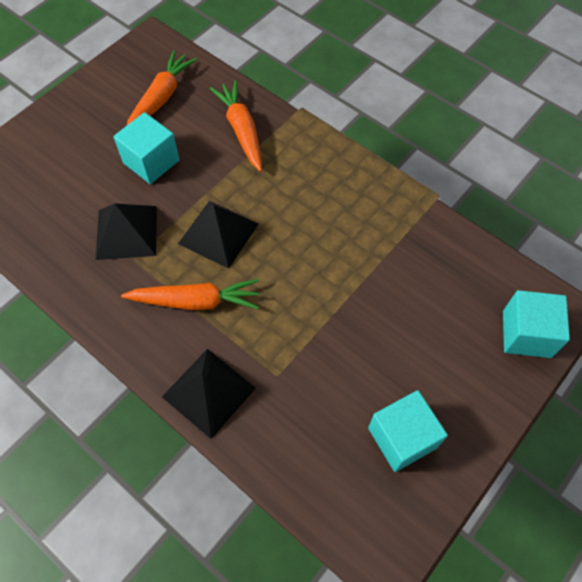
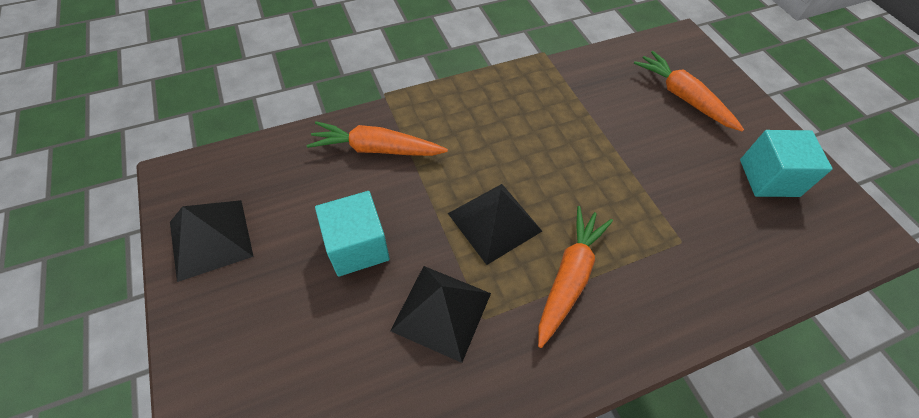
camera: 65 degrees left, 5 degrees down
(161, 98) = (273, 200): orange carrot -> orange carrot (683, 97)
(209, 392) = (683, 309): black pyramid -> black pyramid (210, 238)
(526, 334) = (695, 65): turquoise cube -> none

